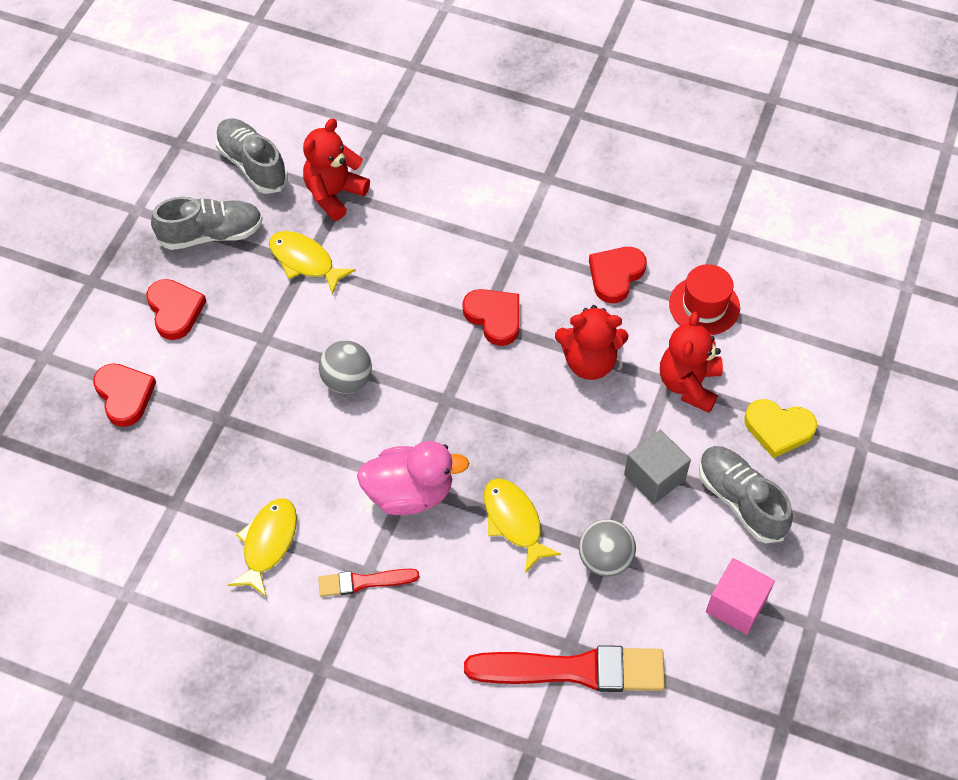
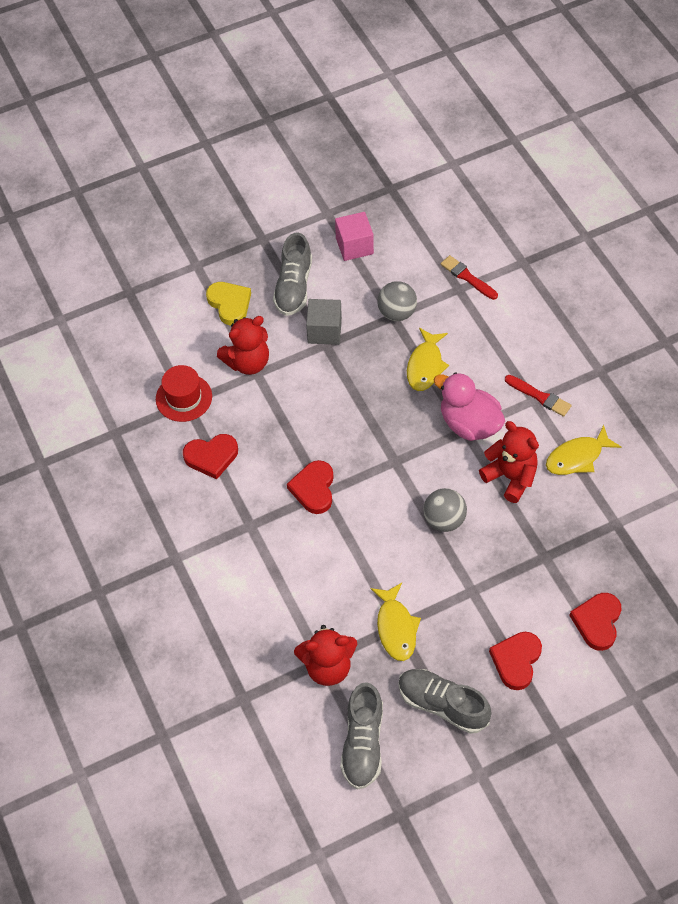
camera: 135 degrees left, 0 degrees up
(574, 670) = (467, 277): red brush -> red brush, size x0.52
(589, 362) = (288, 418): red teddy bear -> red teddy bear (510, 477)

